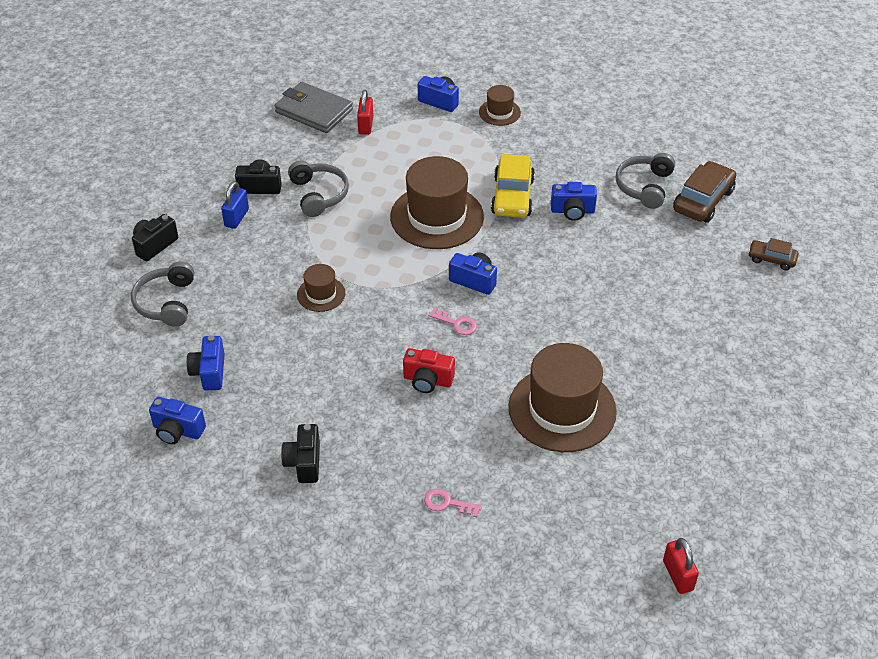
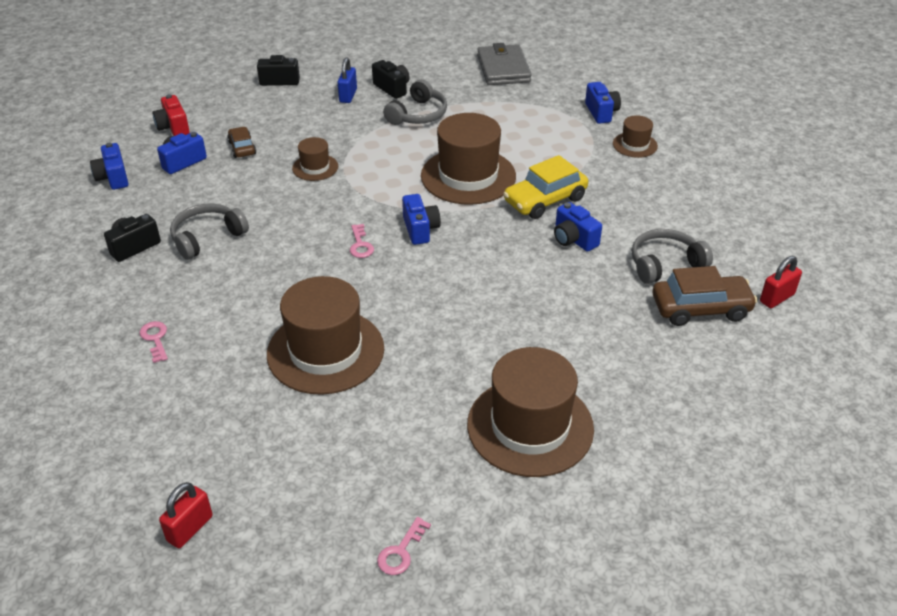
camera: 50 degrees right, 5 degrees down
(166, 302) = (231, 112): grey headphones -> grey headphones (207, 237)
(236, 218) = (348, 96): blue padlock -> blue padlock turned 60 degrees counterclockwise
(366, 125) = (522, 96): red padlock -> red padlock (777, 298)
(427, 380) = (280, 262): red camera -> red camera (173, 127)
(735, 347) = (530, 426): none -> brown hat
(771, 259) = (686, 394): brown car -> brown car (242, 148)
(789, 473) = (401, 551): none -> pink key

